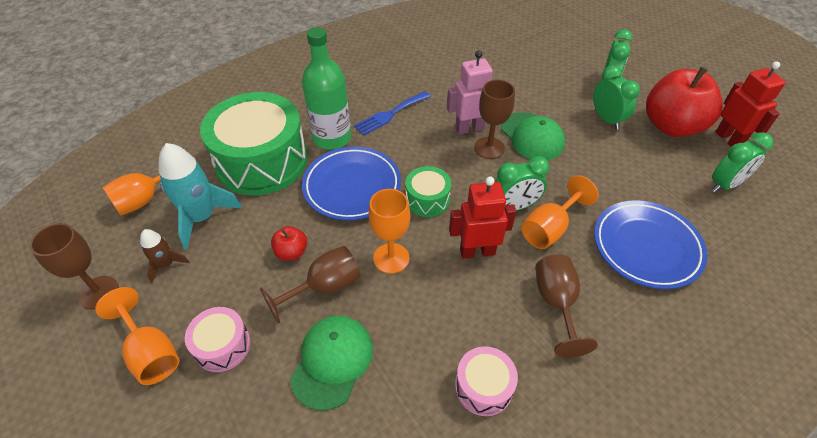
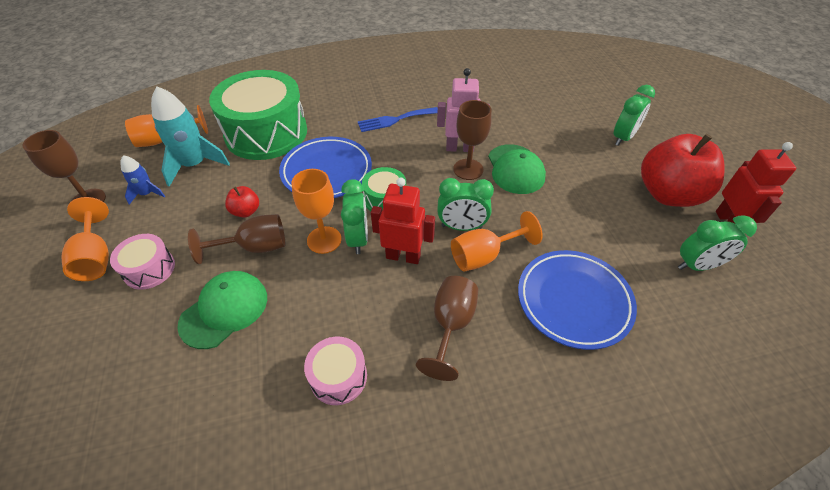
camera: 20 degrees right, 0 degrees up
(166, 265) = (147, 194): brown rocket -> blue rocket
(332, 138) = (334, 128): green bottle -> none
(606, 119) = (600, 171): green clock -> green clock (358, 239)

